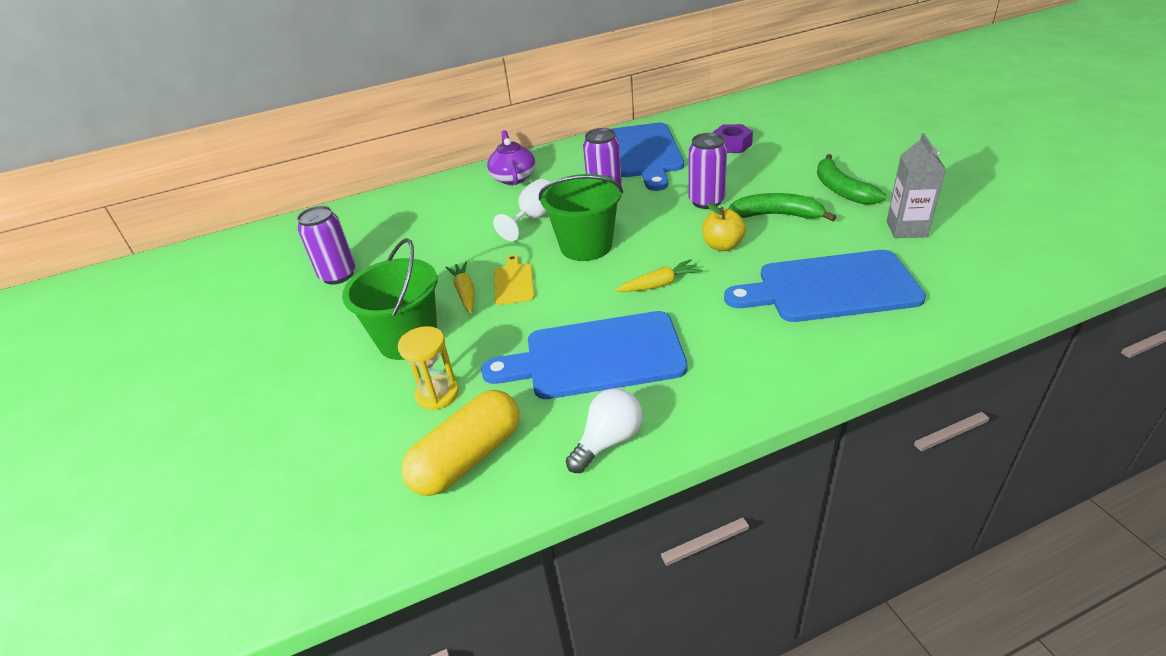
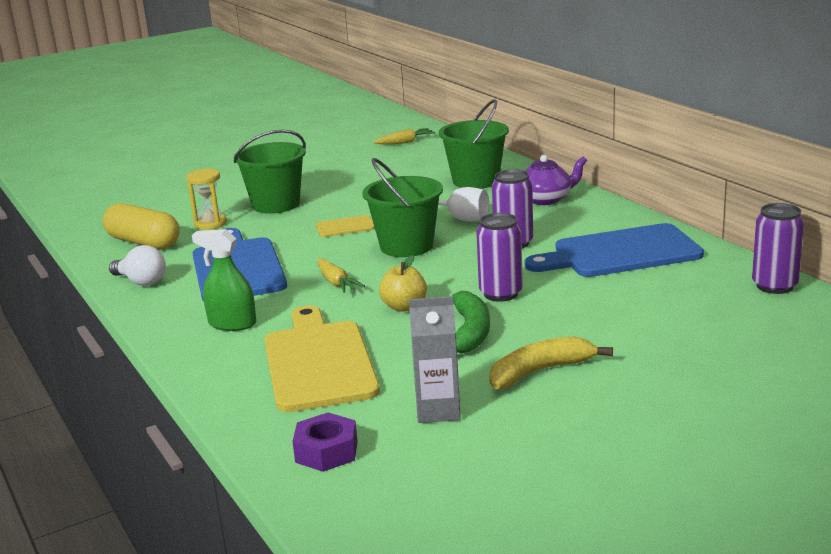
camera: 80 degrees right, 15 degrees down
(338, 275) = (366, 168): purple can -> purple can (774, 286)
(439, 209) = (475, 181): none -> green bucket
(465, 292) = (335, 212): yellow carrot -> yellow carrot (405, 142)
(732, 145) = (659, 300): purple nut -> purple nut (326, 451)
(745, 348) = (232, 324): none -> green spray bottle
(830, 288) = (318, 362): blue cutting board -> yellow cutting board
(841, 189) = (540, 371): green banana -> yellow banana

